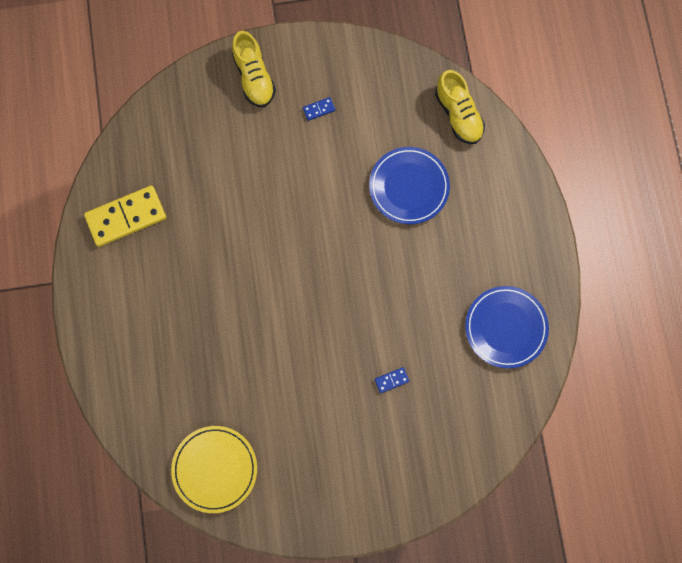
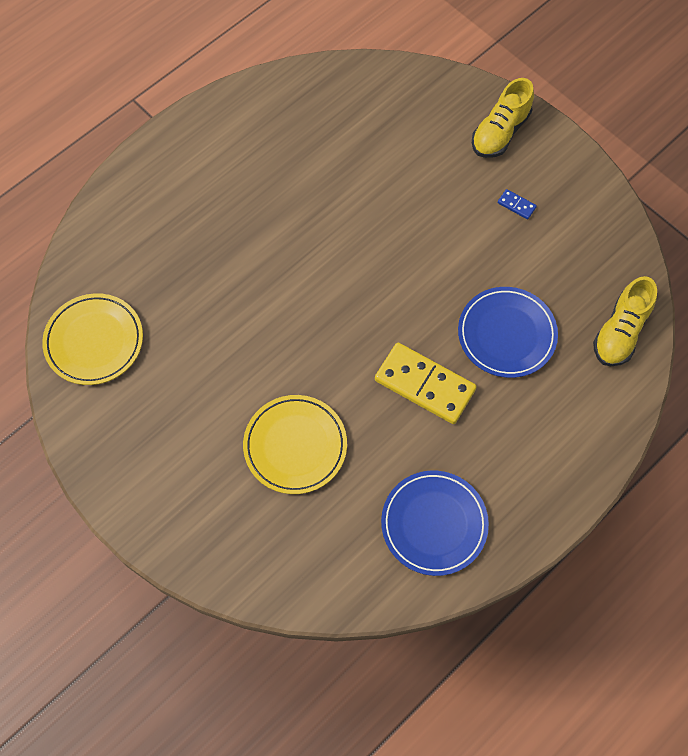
camera: 55 degrees right, 10 degrees down
(126, 217) = (282, 117): yellow domino -> yellow domino (424, 385)
(391, 380) = (295, 446): blue domino -> yellow plate

